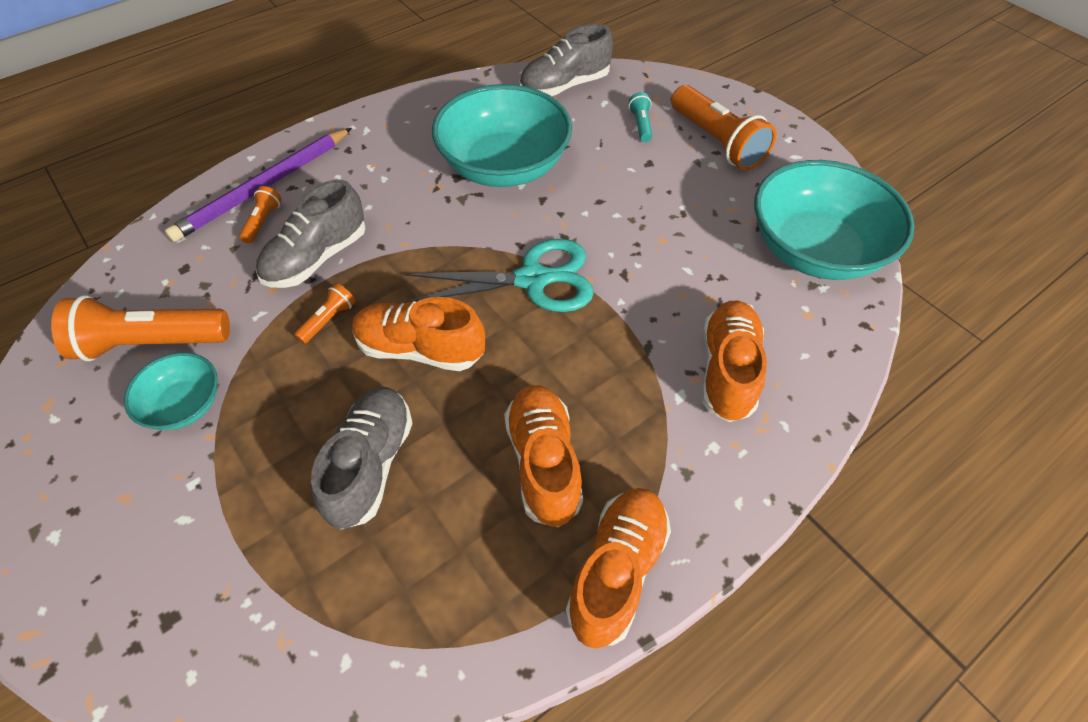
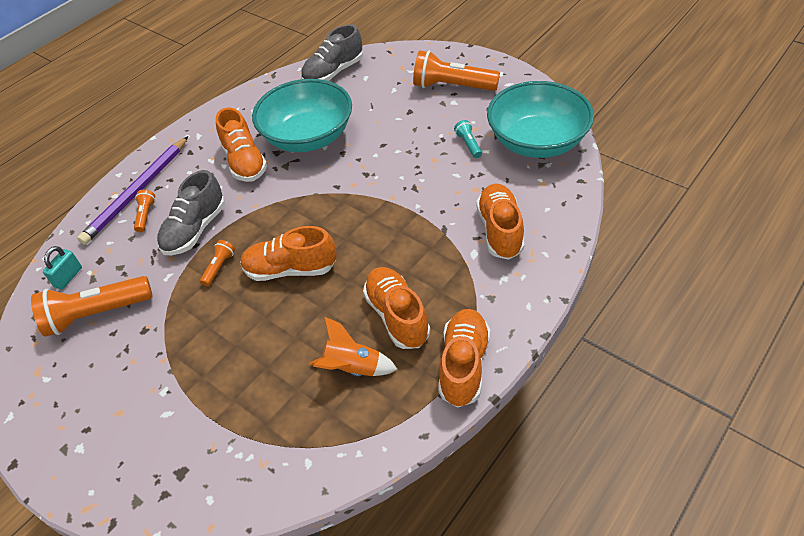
camera: 10 degrees left, 5 degrees down
(137, 281) = (68, 277): none -> turquoise padlock
(184, 405) = (137, 346): turquoise bowl -> none
(370, 465) = (282, 347): grey shoe -> none
(411, 180) = (244, 162): none -> orange shoe
(456, 527) = (352, 368): none -> orange rocket
(532, 279) = (353, 206): turquoise scissors -> none
(640, 125) = (396, 87): turquoise flashlight -> turquoise flashlight (468, 144)
(717, 142) = (452, 86): orange flashlight -> orange flashlight turned 150 degrees clockwise

